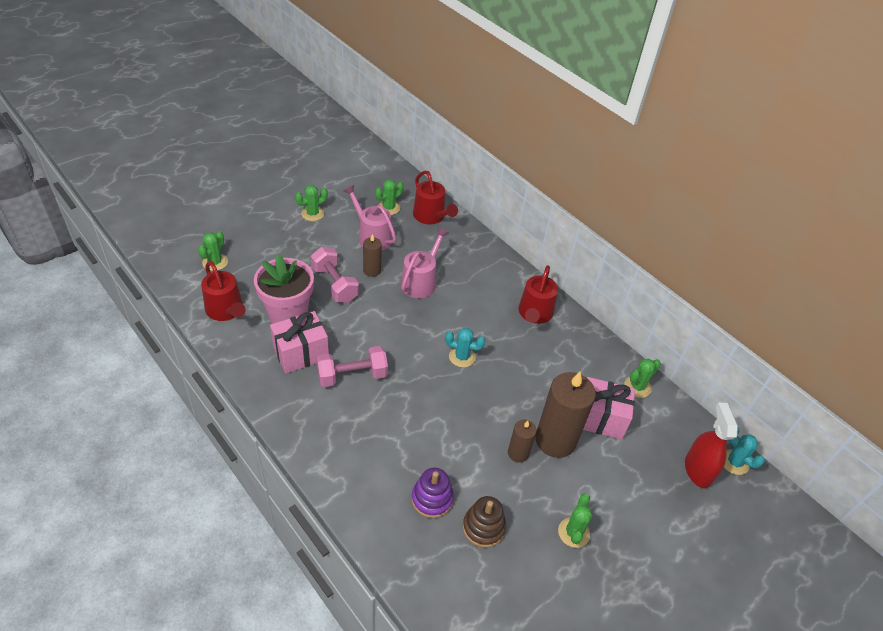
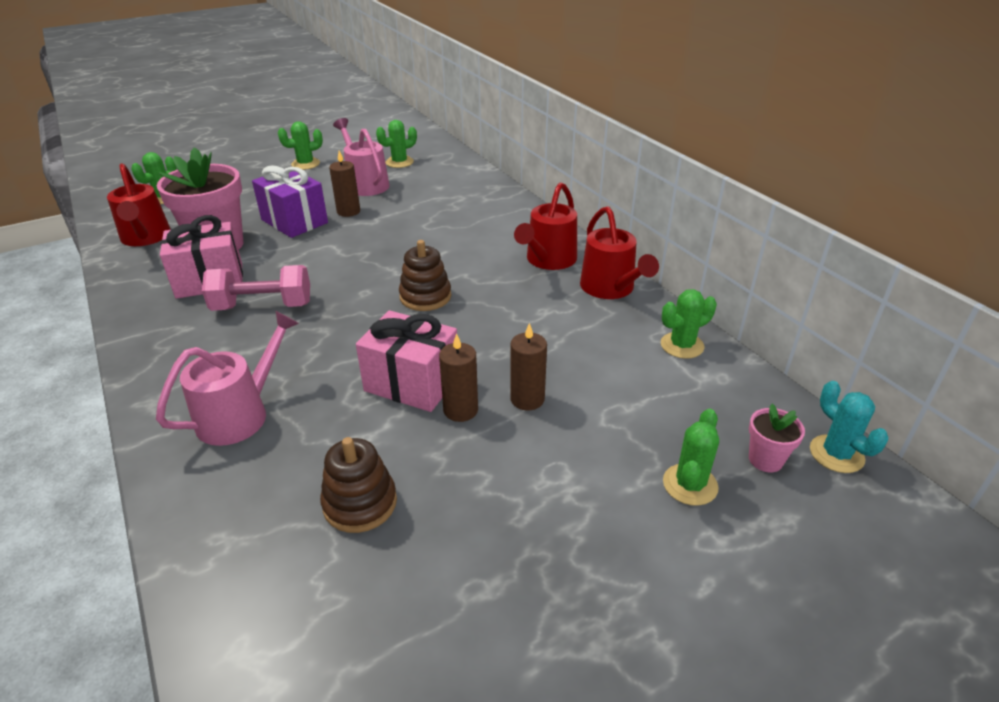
camera: 15 degrees right, 10 degrees down
(335, 284) = (294, 221): pink dumbbell -> purple gift
(421, 282) = (405, 224): pink watering can -> pink watering can (240, 414)
(431, 216) = (448, 170): red watering can -> red watering can (610, 288)
(432, 499) = (296, 456): purple stacking toy -> none
(462, 357) = (425, 297): turquoise cactus -> brown stacking toy
(555, 440) = (527, 399): brown candle -> brown candle, size x0.51
(573, 532) = (513, 528): green cactus -> green cactus (690, 485)
(600, 418) = (610, 378): pink gift -> pink gift (412, 383)
(697, 470) = (765, 460): red spray bottle -> pink flower pot

